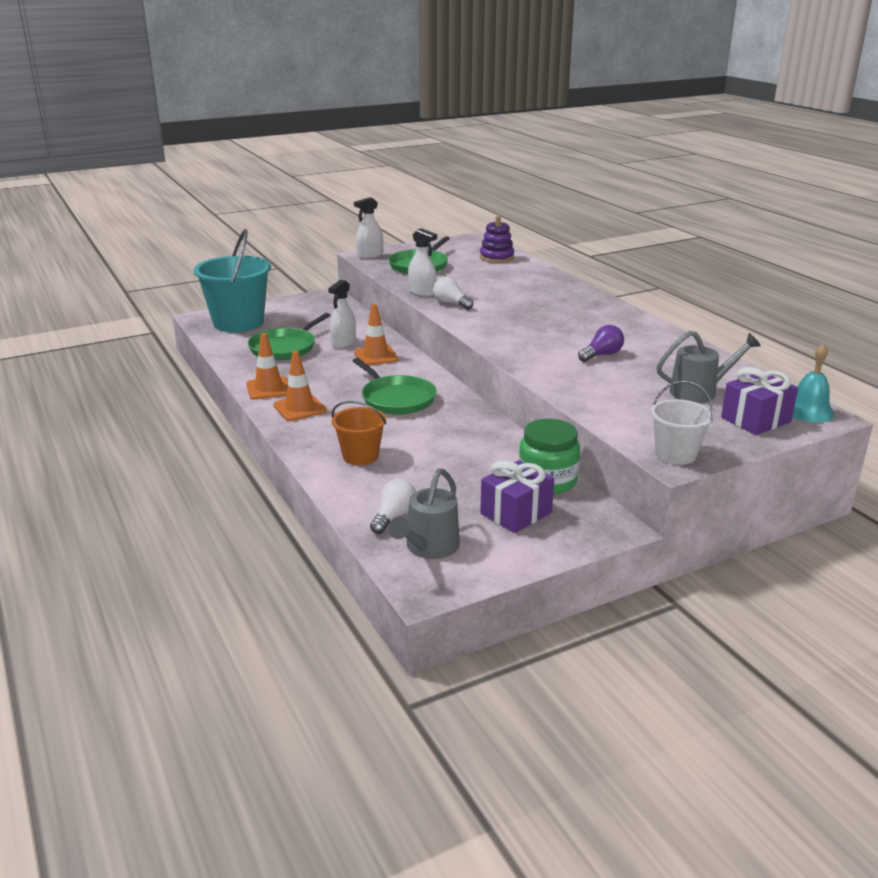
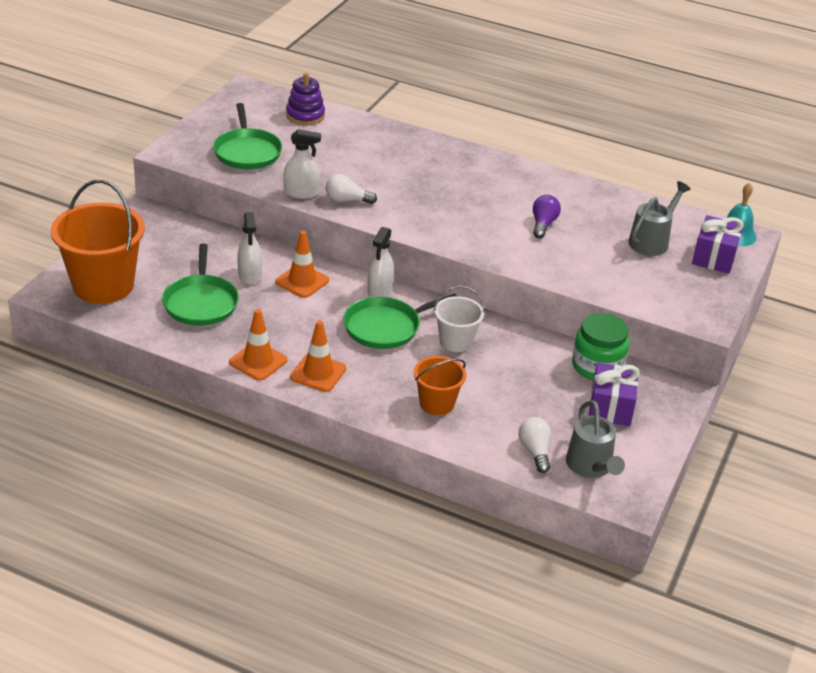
camera: 40 degrees left, 10 degrees up
(238, 323) = (103, 285): turquoise bucket -> orange bucket
(370, 255) = (175, 151): white spray bottle -> white spray bottle (380, 290)
(396, 399) = (385, 327): green pan -> green pan turned 135 degrees clockwise
(675, 454) = (702, 314): white bucket -> white bucket (456, 341)

